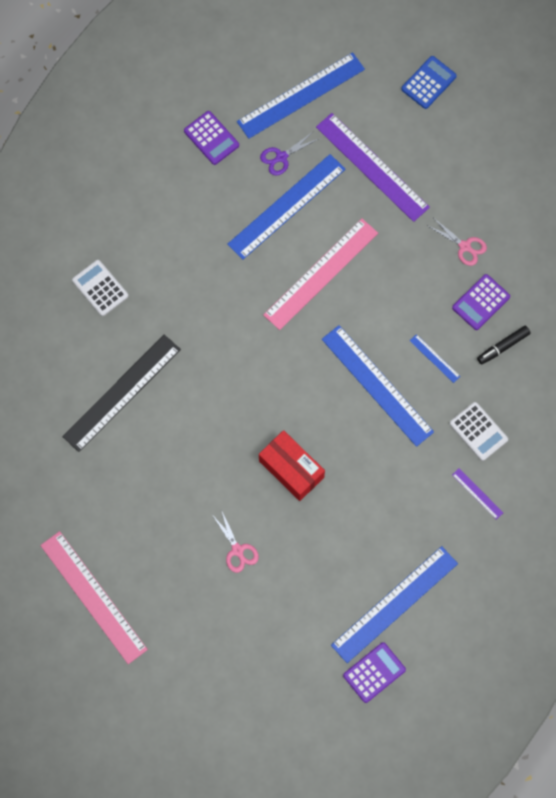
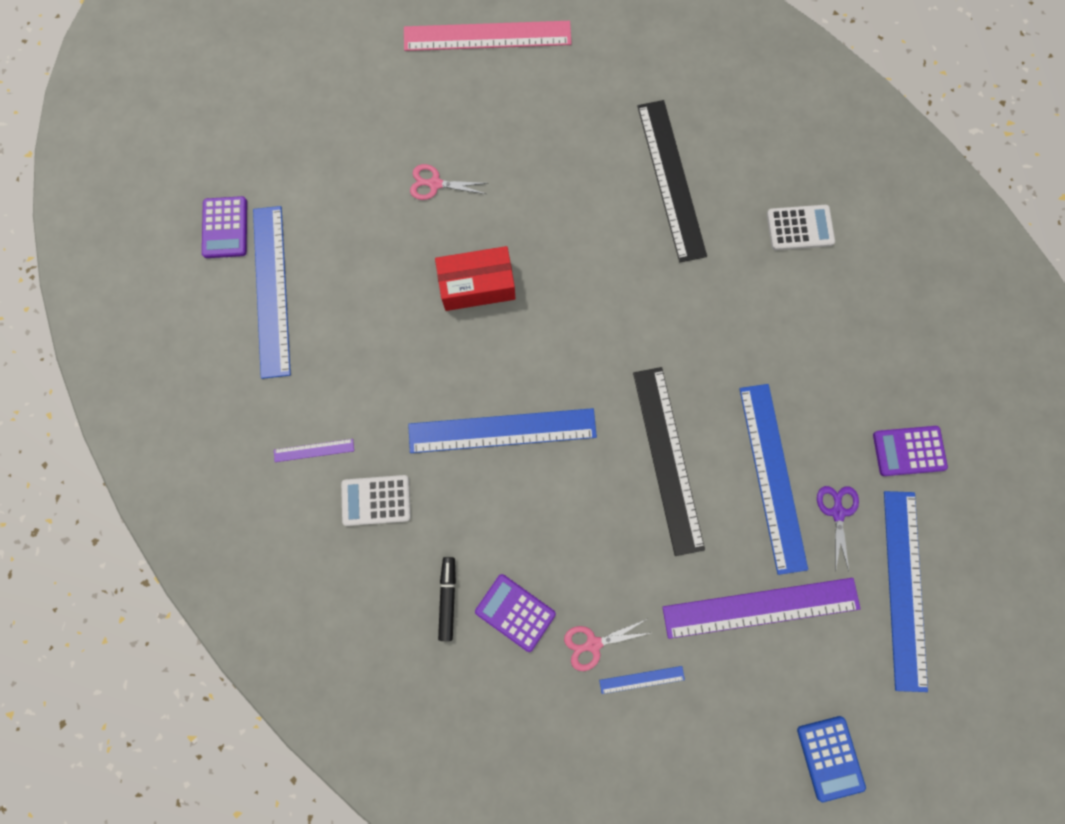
camera: 125 degrees right, 5 degrees up
(321, 274) = (667, 459): pink ruler -> black ruler
(434, 358) = (488, 512): blue ruler -> blue ruler (641, 679)
(481, 302) = (515, 612): purple calculator -> purple calculator turned 45 degrees counterclockwise

